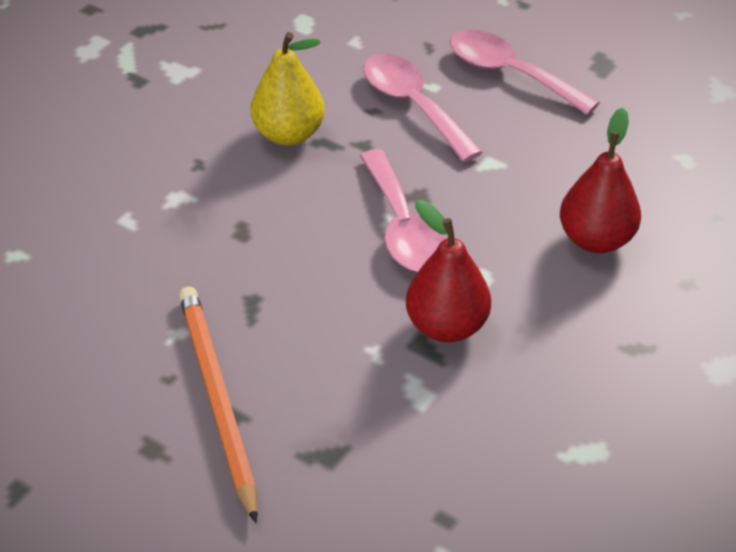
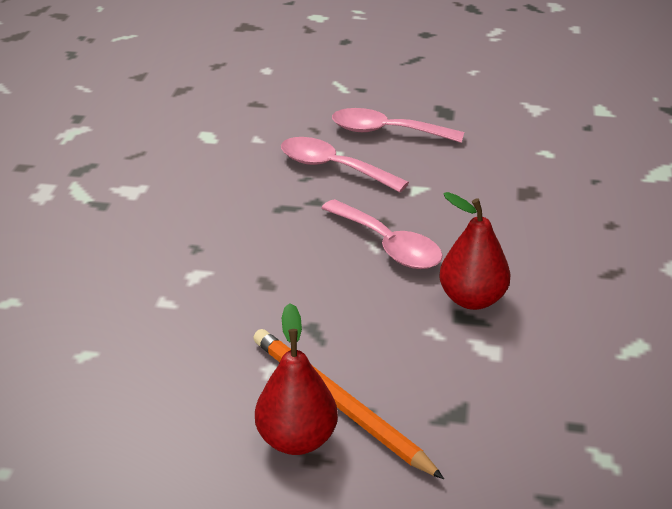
camera: 25 degrees left, 10 degrees down
(289, 134) = (253, 209): yellow pear -> none
(596, 239) = (529, 215): red pear -> red pear (297, 439)

